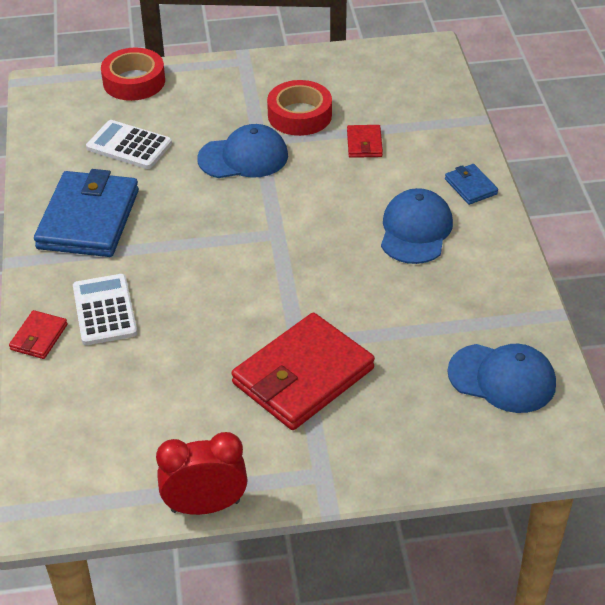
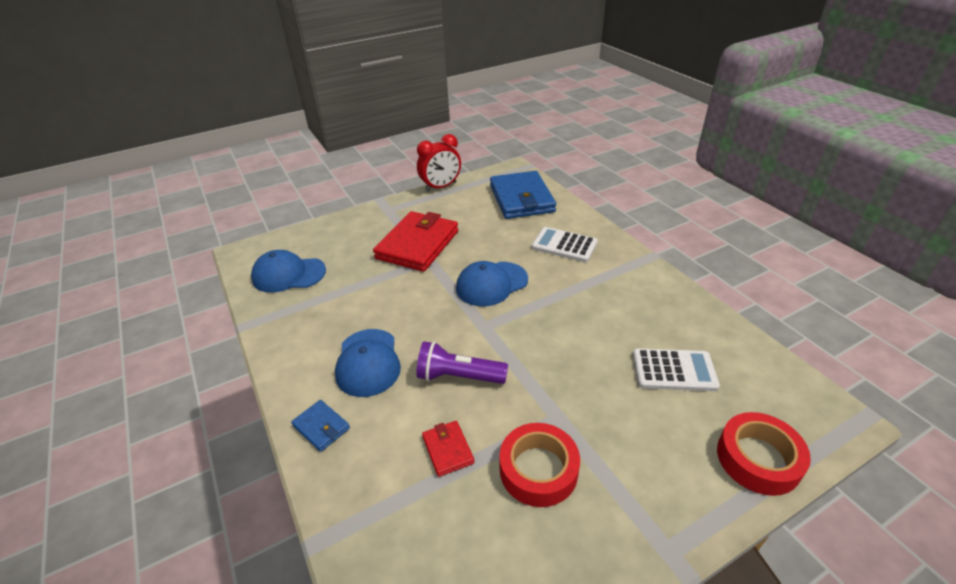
camera: 160 degrees right, 5 degrees down
(39, 337) = (588, 223): red wallet -> none
(88, 219) = (635, 296): blue wallet -> blue wallet (521, 199)
(104, 310) = (564, 245): white calculator -> white calculator turned 150 degrees clockwise
(243, 157) = (560, 391): blue cap -> blue cap (491, 284)
(329, 193) = (459, 376): none -> purple flashlight

